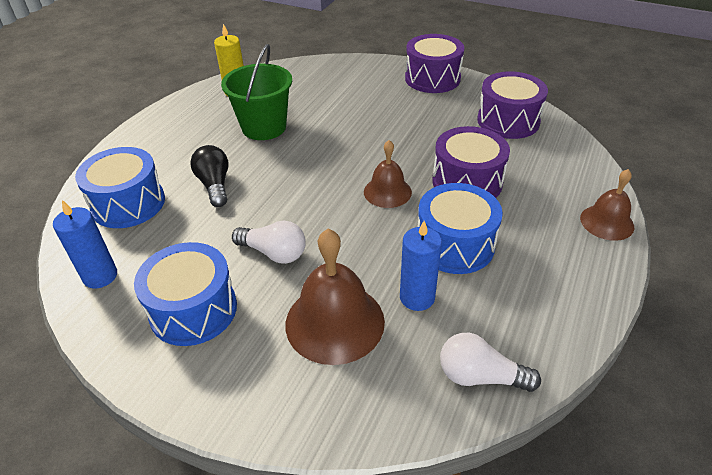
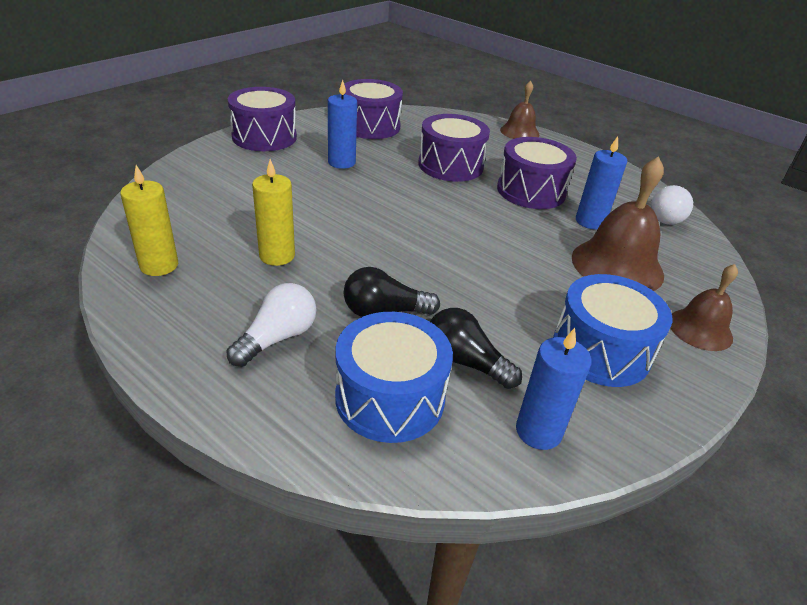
camera: 80 degrees left, 5 degrees down
(167, 231) = (465, 362): none -> black light bulb
(264, 127) = (277, 256): green bucket -> yellow candle
(274, 253) = (522, 284): white light bulb -> white light bulb (277, 338)
(387, 192) = (448, 204): brown bell -> brown bell (700, 329)
(419, 122) = (341, 162): none -> blue candle
(455, 245) = (531, 191): blue drum -> purple drum

